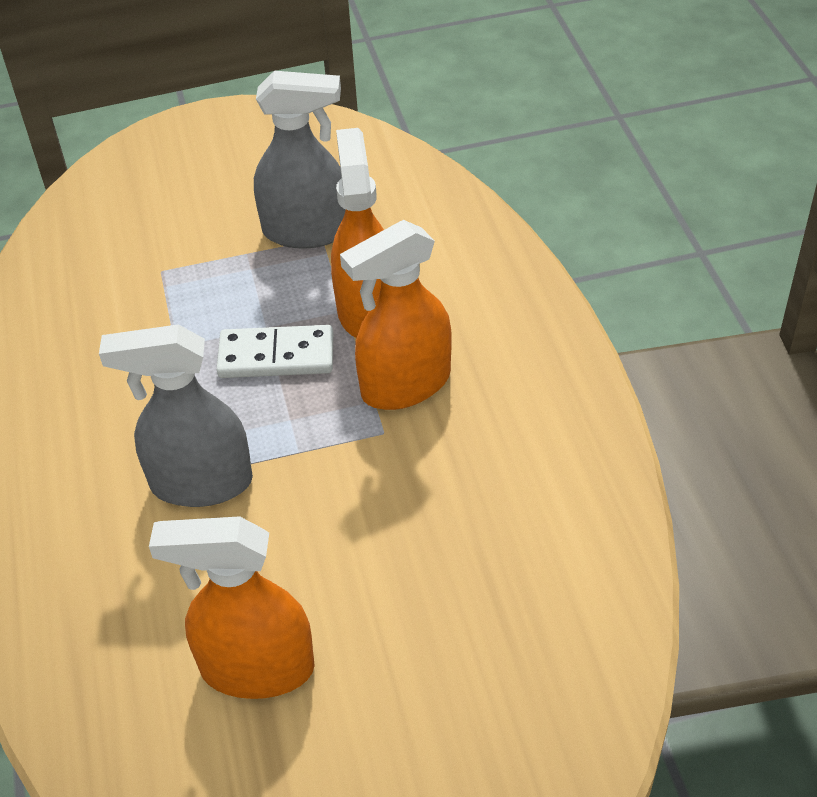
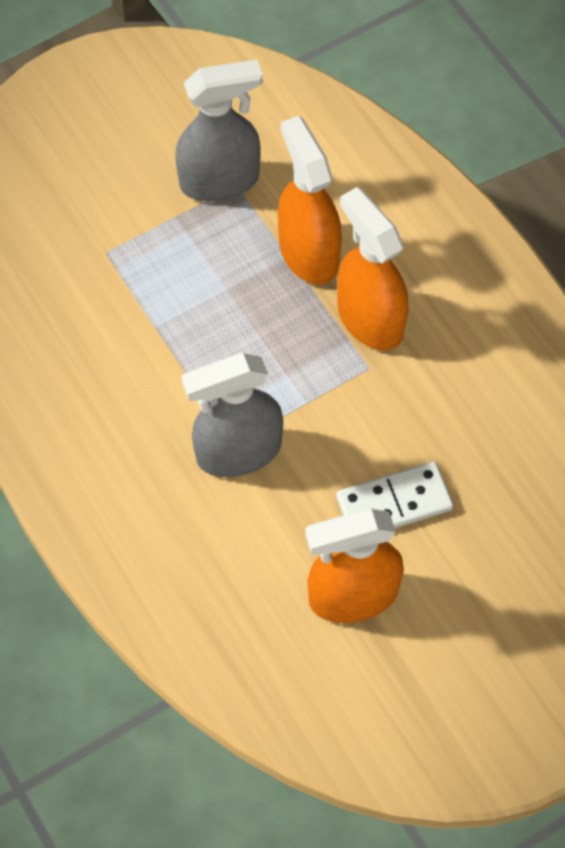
camera: 20 degrees left, 15 degrees up
(276, 356) = (248, 316): white domino -> white domino (394, 503)
(405, 385) = (369, 318): orange spray bottle -> orange spray bottle turned 105 degrees clockwise

